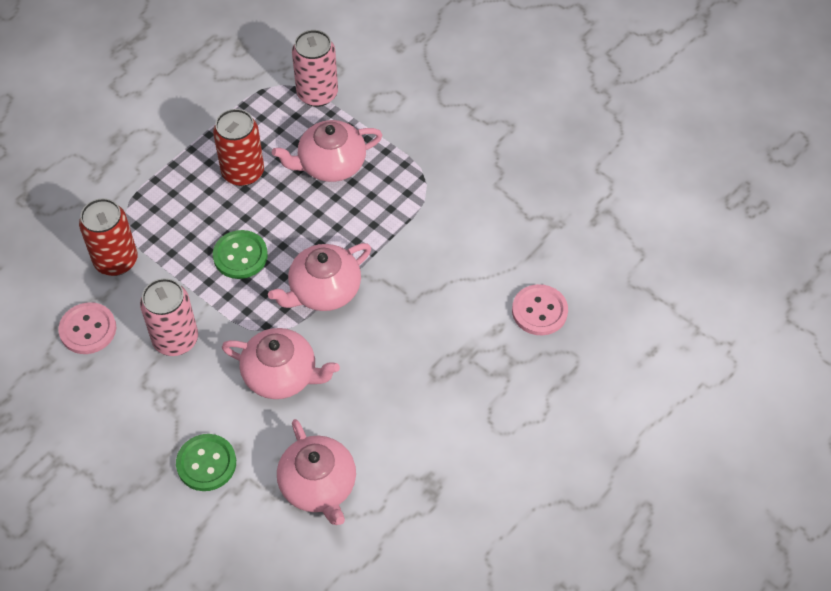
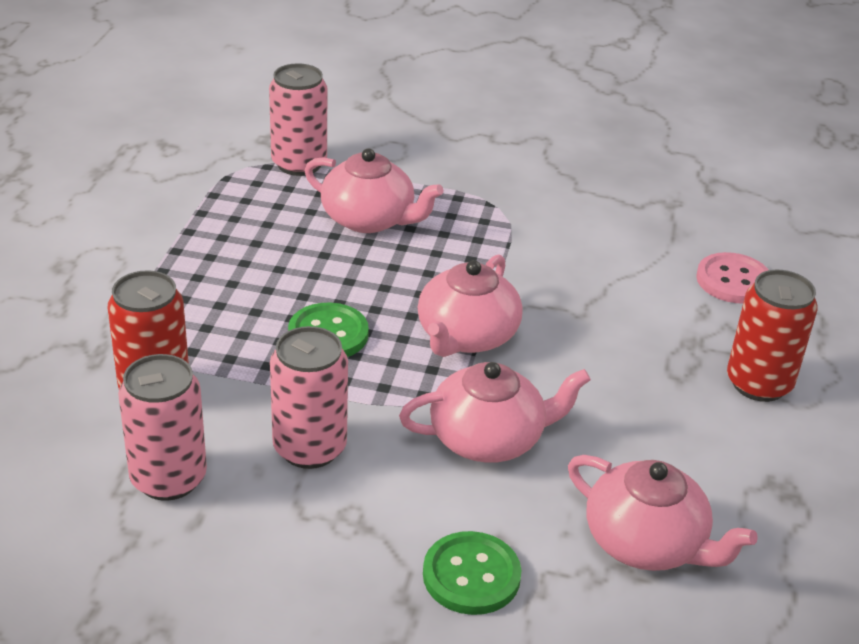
camera: 30 degrees left, 20 degrees down
(88, 329) = (168, 478): pink button -> pink can
(243, 172) = (264, 254): red can -> red can (758, 384)
(330, 164) = (369, 219): pink teapot -> pink teapot turned 105 degrees counterclockwise

